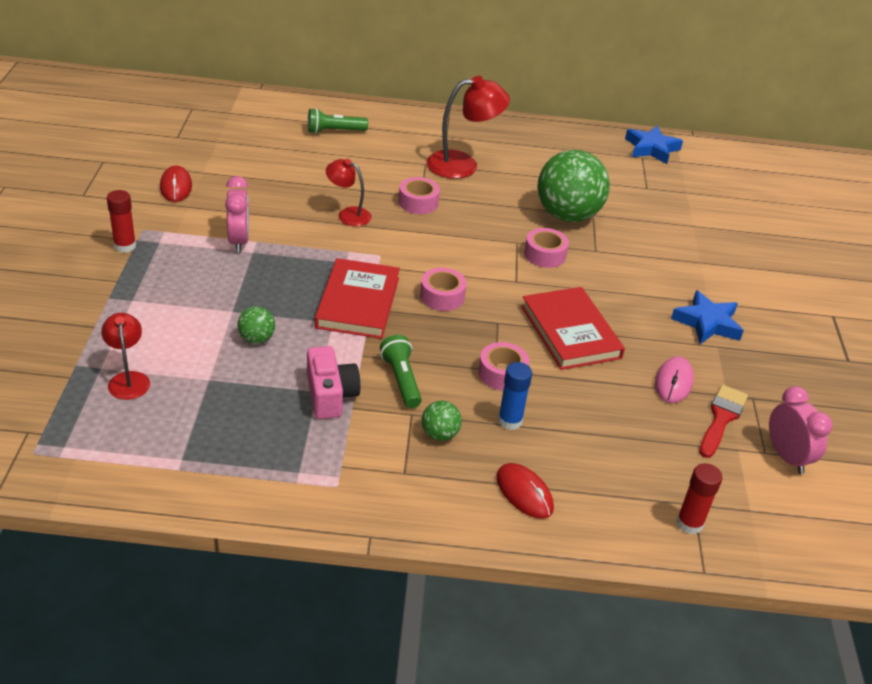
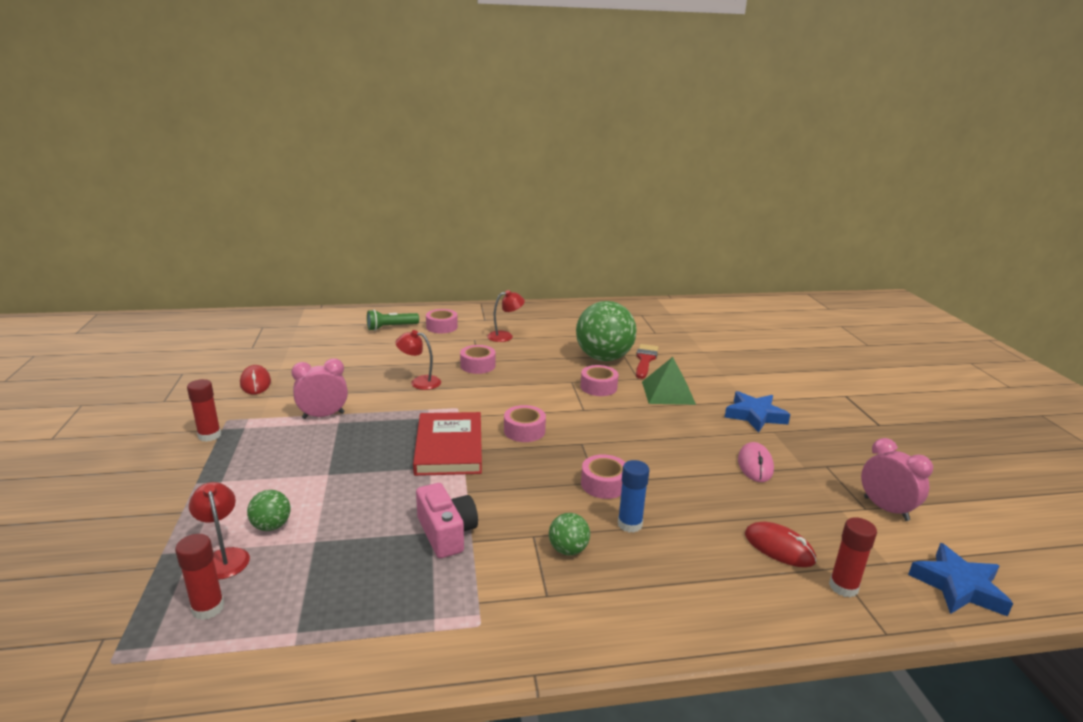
camera: 10 degrees left, 15 degrees down
(111, 423) = (208, 608): none -> red glue stick
(239, 241) = (323, 415): pink clock -> pink clock turned 90 degrees counterclockwise
(256, 339) = (358, 494): green ball -> green ball (271, 526)
(393, 139) = (441, 327): none -> pink tape
(401, 380) = (512, 506): green flashlight -> none
(463, 165) = (505, 336): red lamp -> red lamp, size x0.60
(524, 493) = (675, 591): red mouse -> red mouse (779, 547)
(570, 332) = (648, 440): red book -> none
(621, 276) = (668, 392): none -> green pyramid
(651, 148) = (645, 309): blue star -> blue star (958, 586)
(721, 418) = (812, 487): red brush -> red brush (645, 360)

